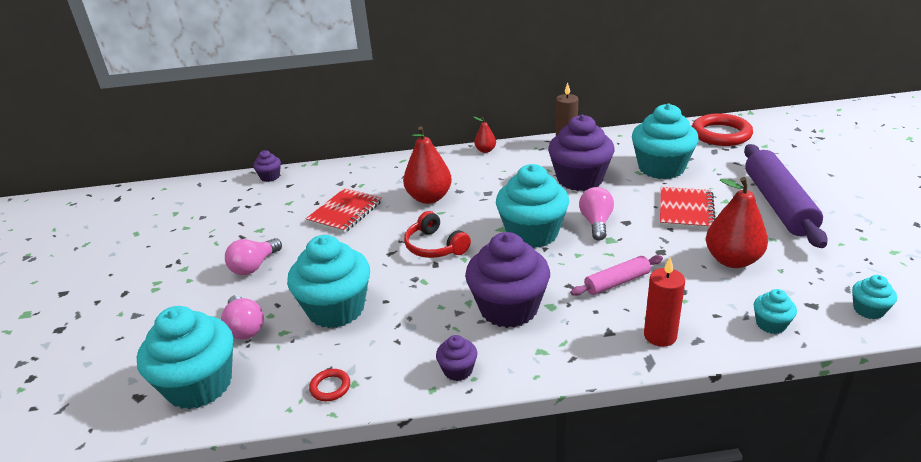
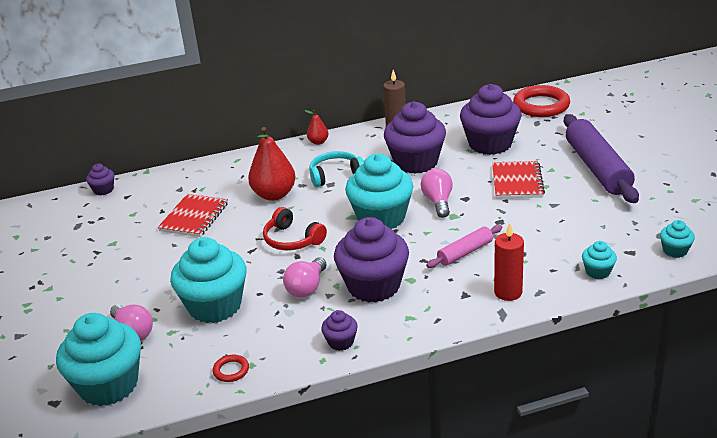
camera: 10 degrees left, 0 degrees up
(254, 266) = (121, 278): pink light bulb -> pink light bulb (307, 288)
(495, 184) = (335, 175): none -> turquoise headphones
(661, 168) = (490, 144): turquoise cupcake -> purple cupcake
(732, 260) = (562, 222): red pear -> none

